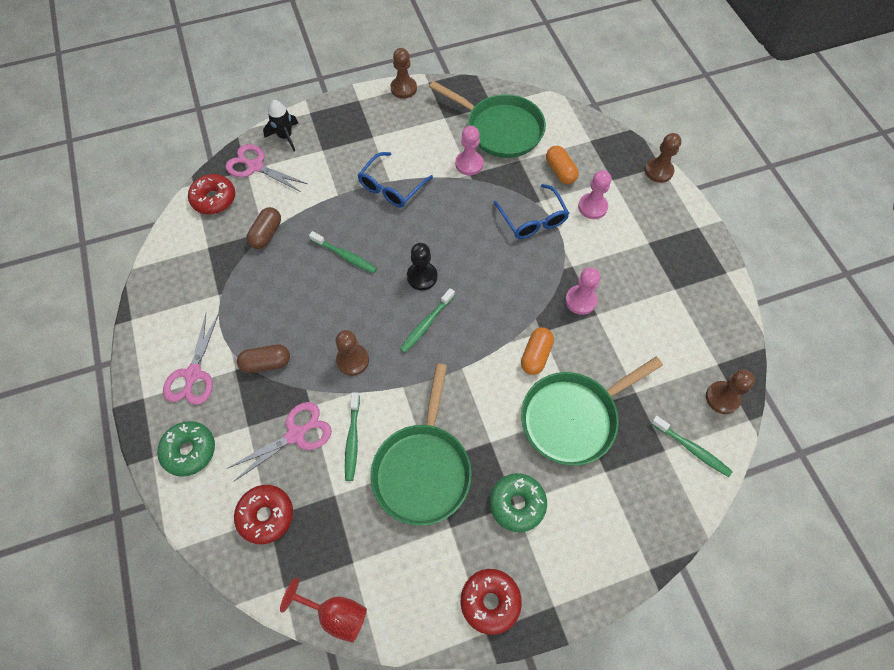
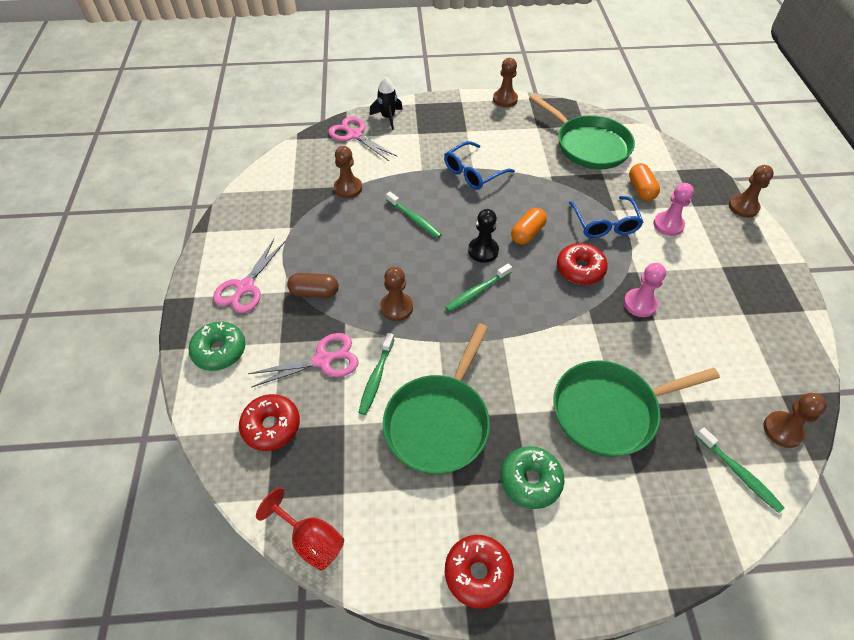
camera: 15 degrees right, 10 degrees down
(214, 199) = (310, 153): red donut -> red donut (580, 269)
(266, 234) = (348, 188): brown capsule -> brown pawn
(469, 164) = (552, 167): pink pawn -> none
(536, 355) = (582, 343): orange capsule -> orange capsule (527, 233)

